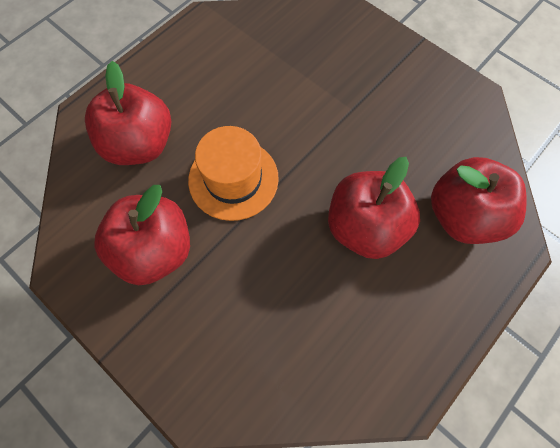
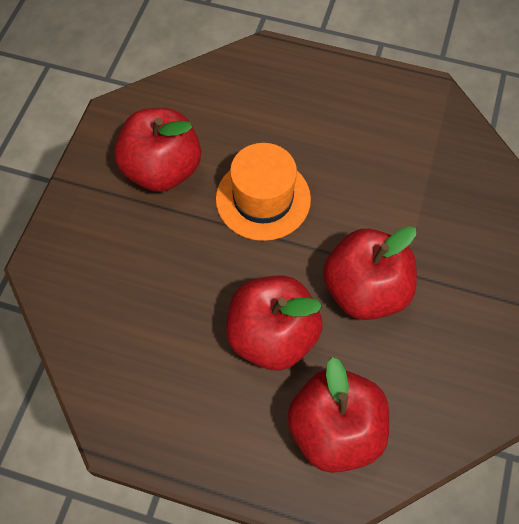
camera: 65 degrees right, 5 degrees down
(140, 144) = (257, 109): red apple -> red apple (365, 290)

